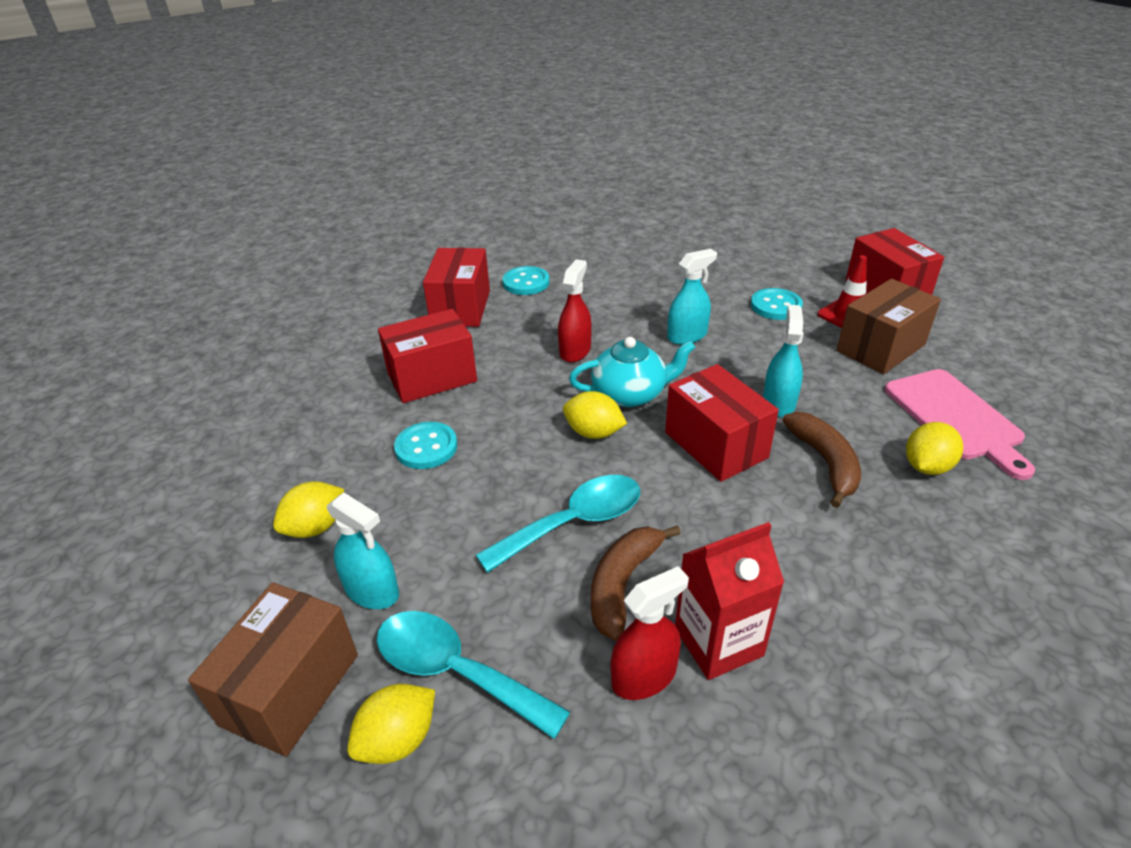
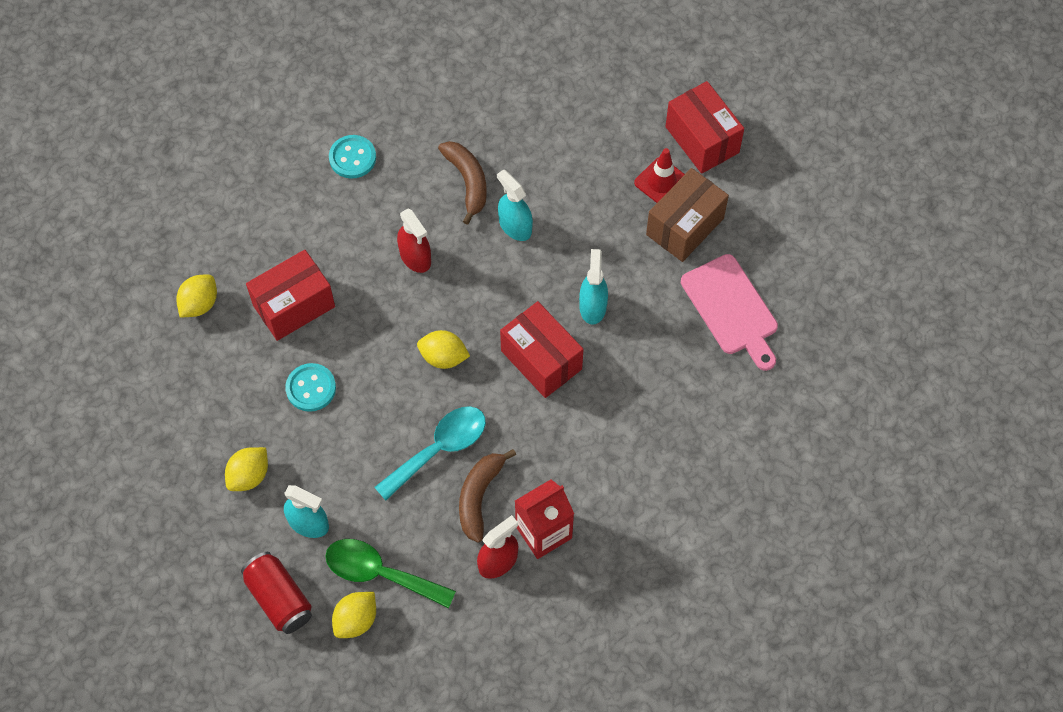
camera: 10 degrees left, 25 degrees up
(290, 689) = (279, 598): brown box -> red can
(455, 671) = (380, 573): turquoise spoon -> green spoon
(460, 308) = (296, 204): red box -> none
(575, 350) = (415, 257): red spray bottle -> red spray bottle turned 135 degrees clockwise
(630, 393) = (469, 308): turquoise teapot -> none
(687, 336) = (515, 226): turquoise spray bottle -> turquoise spray bottle turned 90 degrees counterclockwise
(776, 306) = (597, 174): turquoise button -> none
(825, 462) = (624, 369): brown banana -> brown banana (467, 182)
(926, 466) = (699, 365): yellow lemon -> yellow lemon (199, 304)

